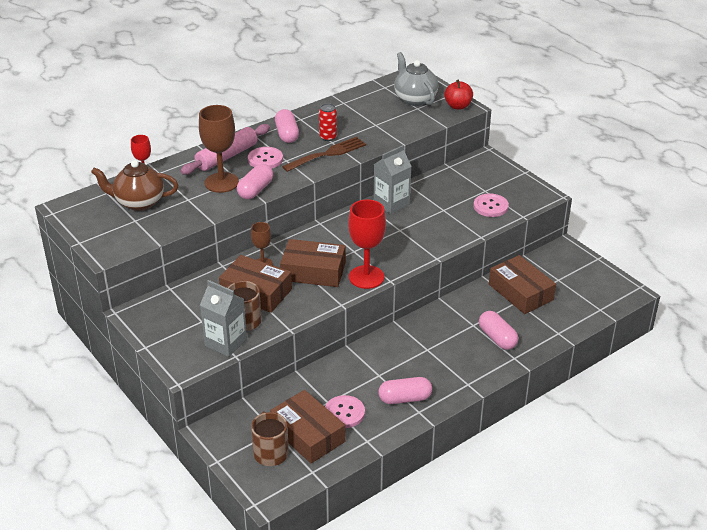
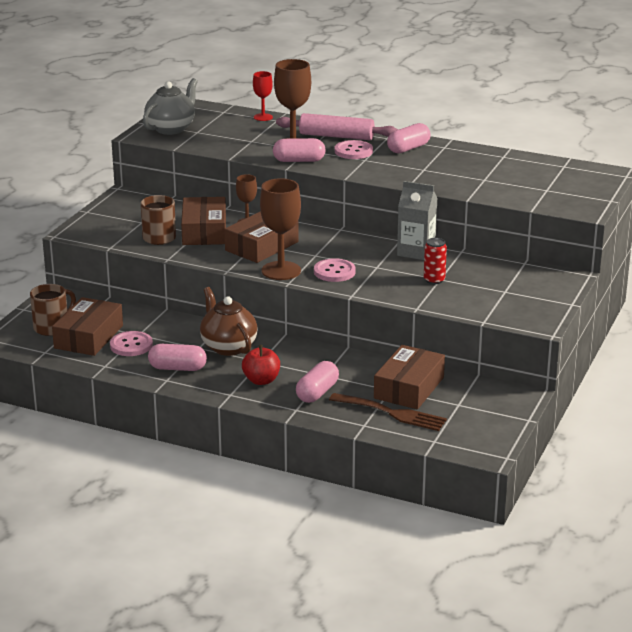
camera: 60 degrees right, 10 degrees down
(138, 202) = (223, 125): brown teapot -> brown teapot (228, 347)
(226, 342) = (123, 239): grey carton -> none
(313, 271) = (261, 246): brown box -> brown box turned 60 degrees clockwise
(327, 154) = (399, 173): brown fork -> brown fork (392, 413)
(328, 137) = (429, 165): red can -> red can (434, 280)
(366, 277) = (281, 271): red goblet -> brown goblet
(405, 398) = (177, 368): pink capsule -> pink capsule turned 45 degrees counterclockwise
(414, 99) = (562, 184): grey teapot -> grey teapot (171, 128)
(458, 106) = (581, 207): red apple -> red apple (261, 380)
(490, 206) = (478, 301): pink button -> pink button (334, 272)

